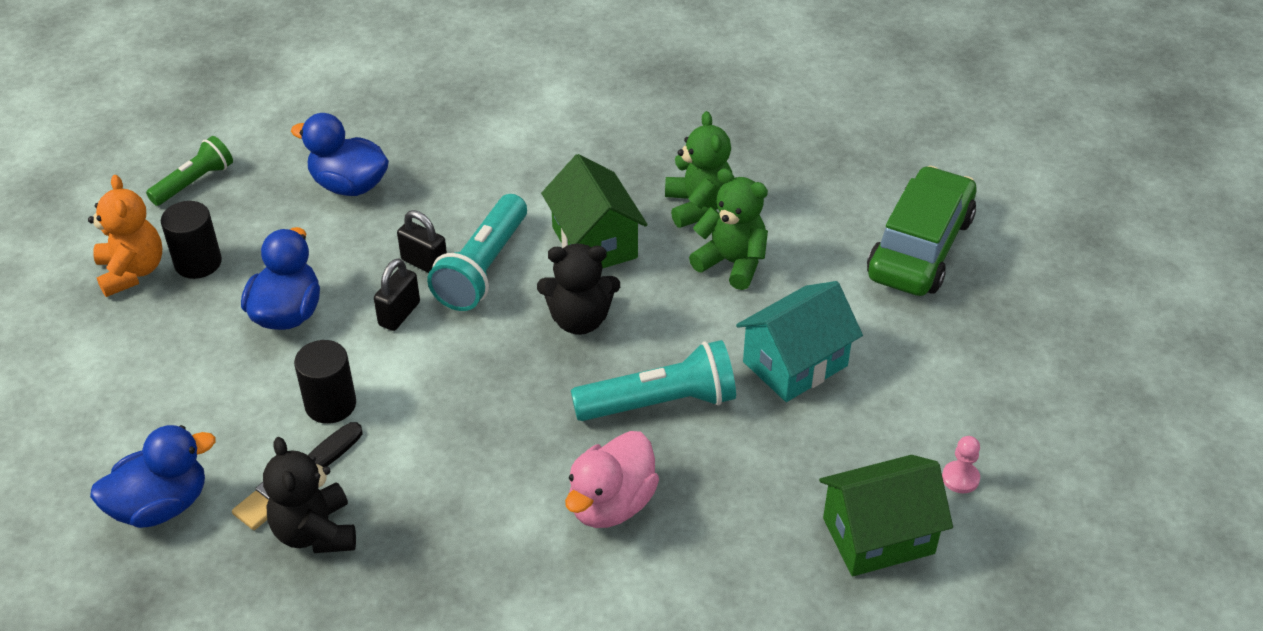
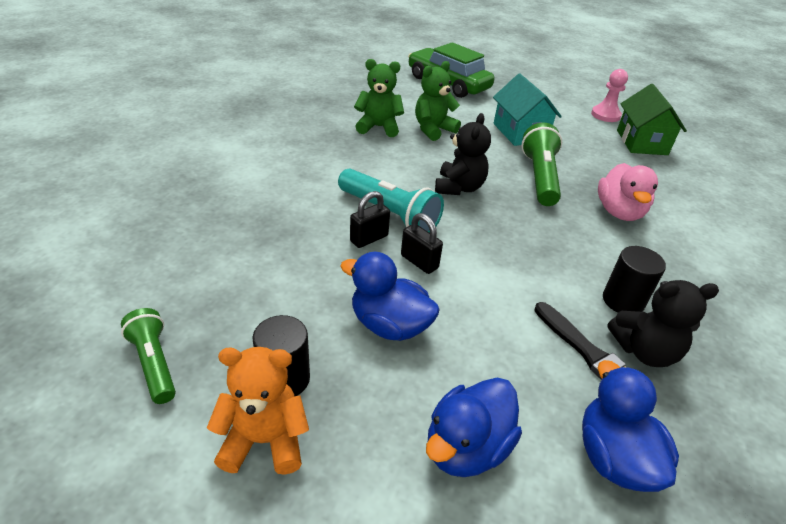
camera: 75 degrees left, 5 degrees down
(330, 404) = (508, 318): black cylinder -> black cylinder (623, 301)
(349, 185) = (246, 259): blue duck -> blue duck (466, 447)
(594, 242) = (389, 166): green house -> none
(611, 504) = (619, 212): pink duck -> pink duck turned 45 degrees clockwise
(659, 403) = (539, 177): turquoise flashlight -> green flashlight
(960, 478) = (605, 115): pink pawn -> pink pawn, size x1.57

